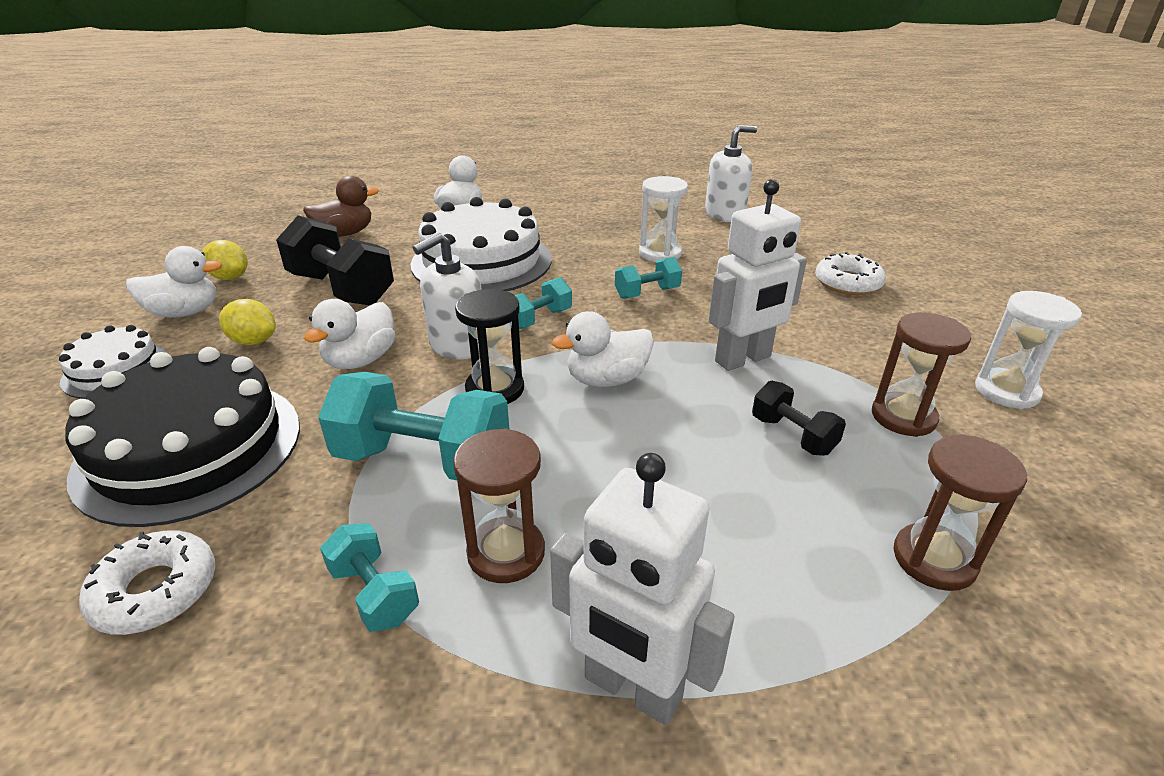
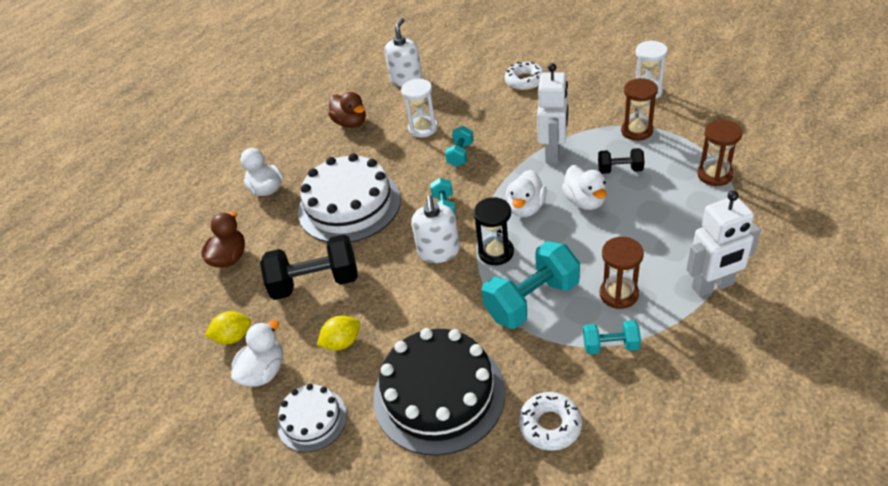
camera: 45 degrees left, 10 degrees up
(361, 360) = (414, 298): white duck -> white duck (584, 201)
(612, 214) = (350, 123): none -> brown duck

